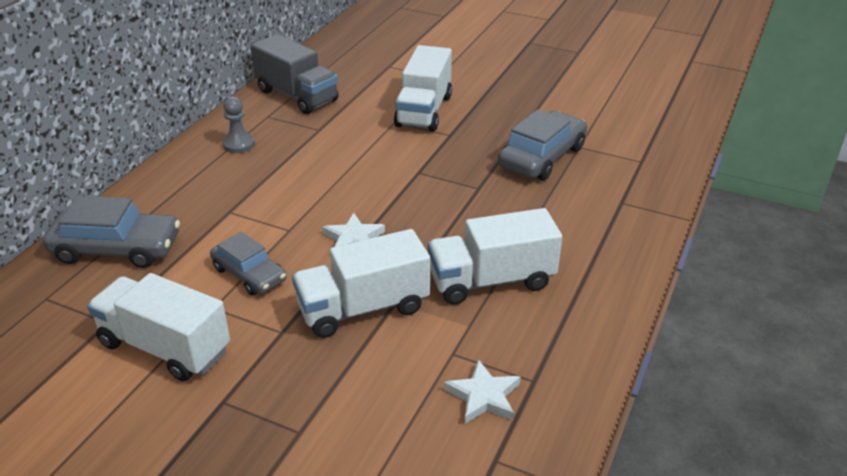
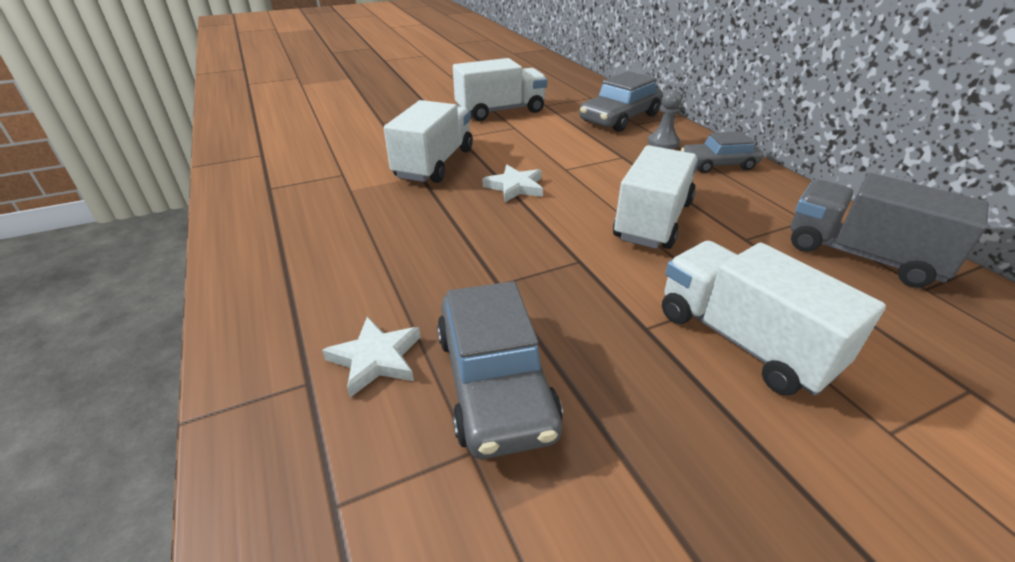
camera: 130 degrees right, 0 degrees up
(239, 144) = (744, 188): grey pawn -> grey pawn (663, 143)
(249, 274) = (531, 143): grey car -> grey car (718, 164)
(297, 96) = (861, 255): grey truck -> grey truck turned 45 degrees clockwise
(483, 396) = (297, 169): white star -> white star (376, 359)
(491, 281) = (369, 219): white truck -> white truck (653, 220)

